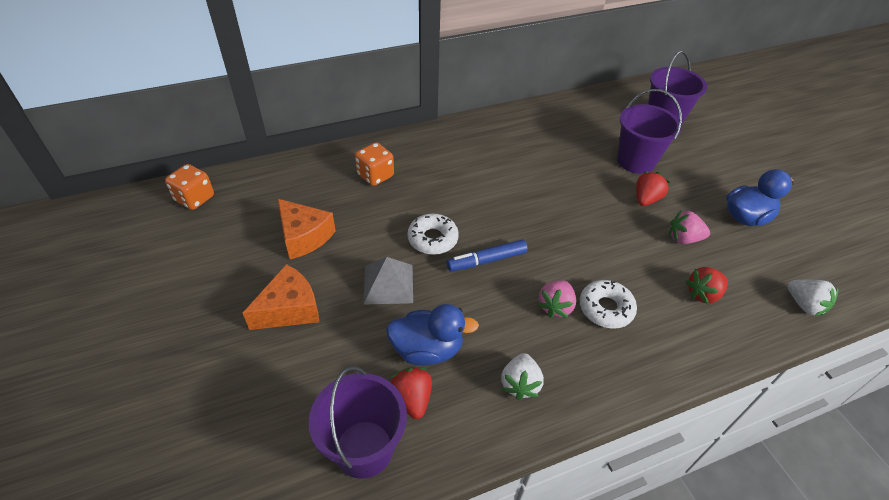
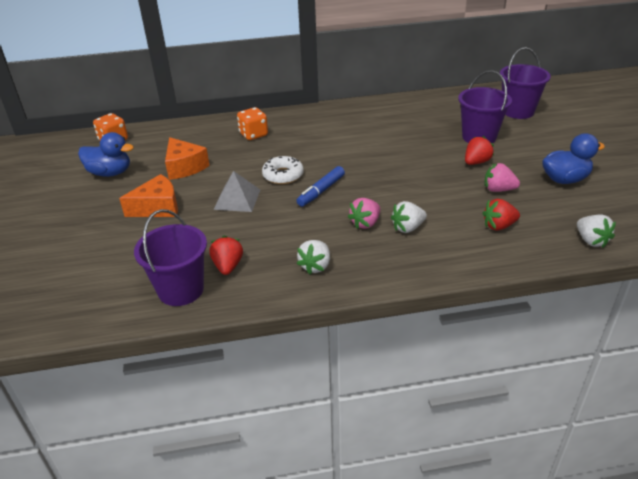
camera: 15 degrees right, 10 degrees down
(427, 349) = (251, 239): blue duck -> blue duck (110, 173)
(487, 260) = (321, 191): blue marker -> blue marker turned 45 degrees counterclockwise
(606, 308) = (408, 228): white donut -> white strawberry

